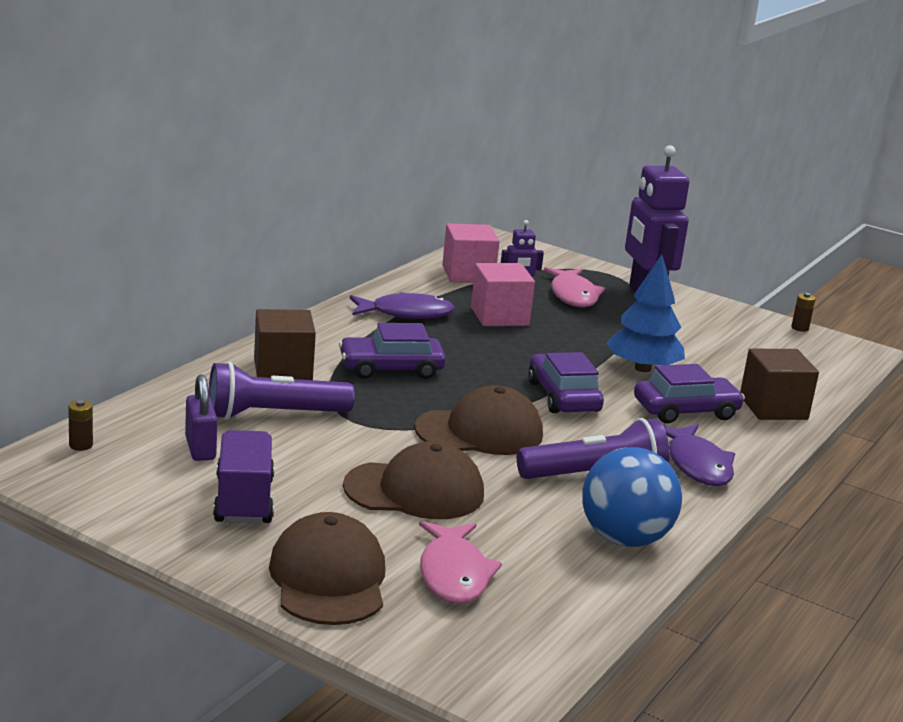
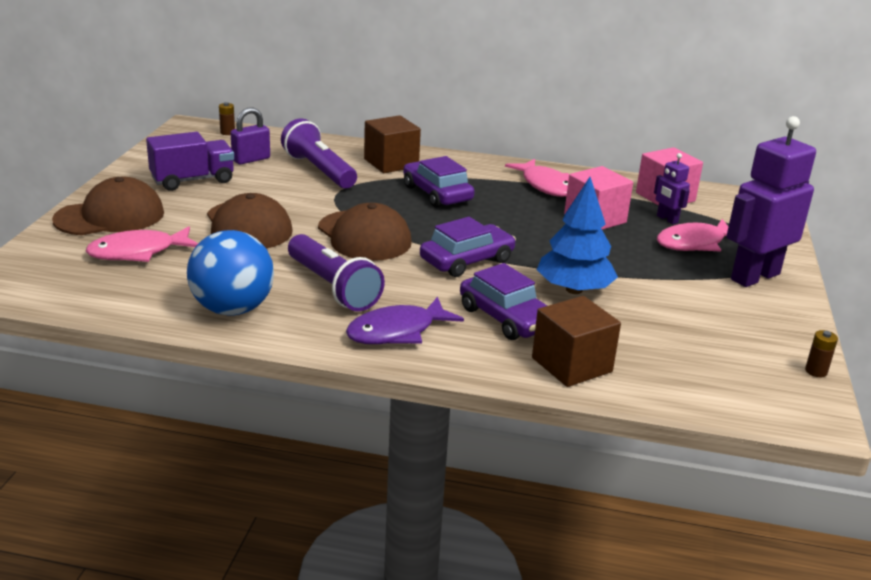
camera: 70 degrees right, 5 degrees up
(406, 313) = (545, 185): purple fish -> pink fish

